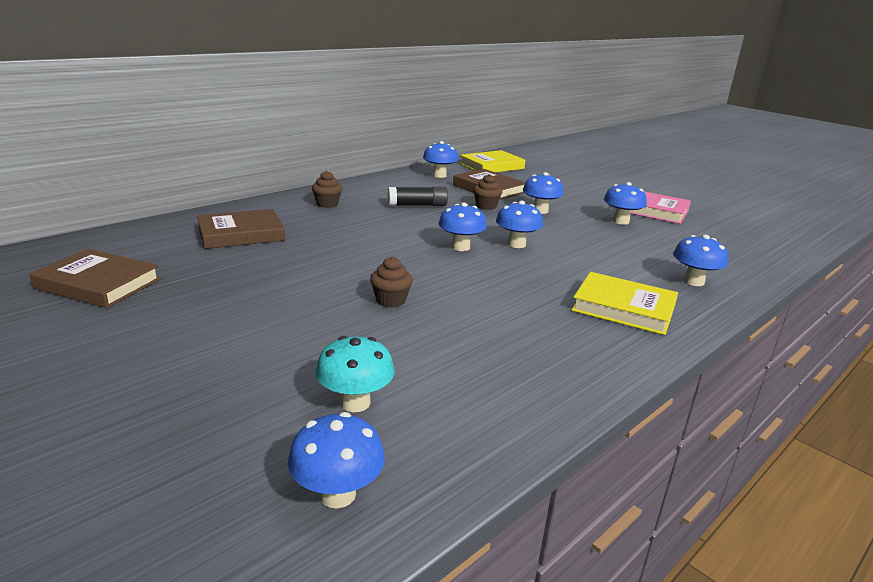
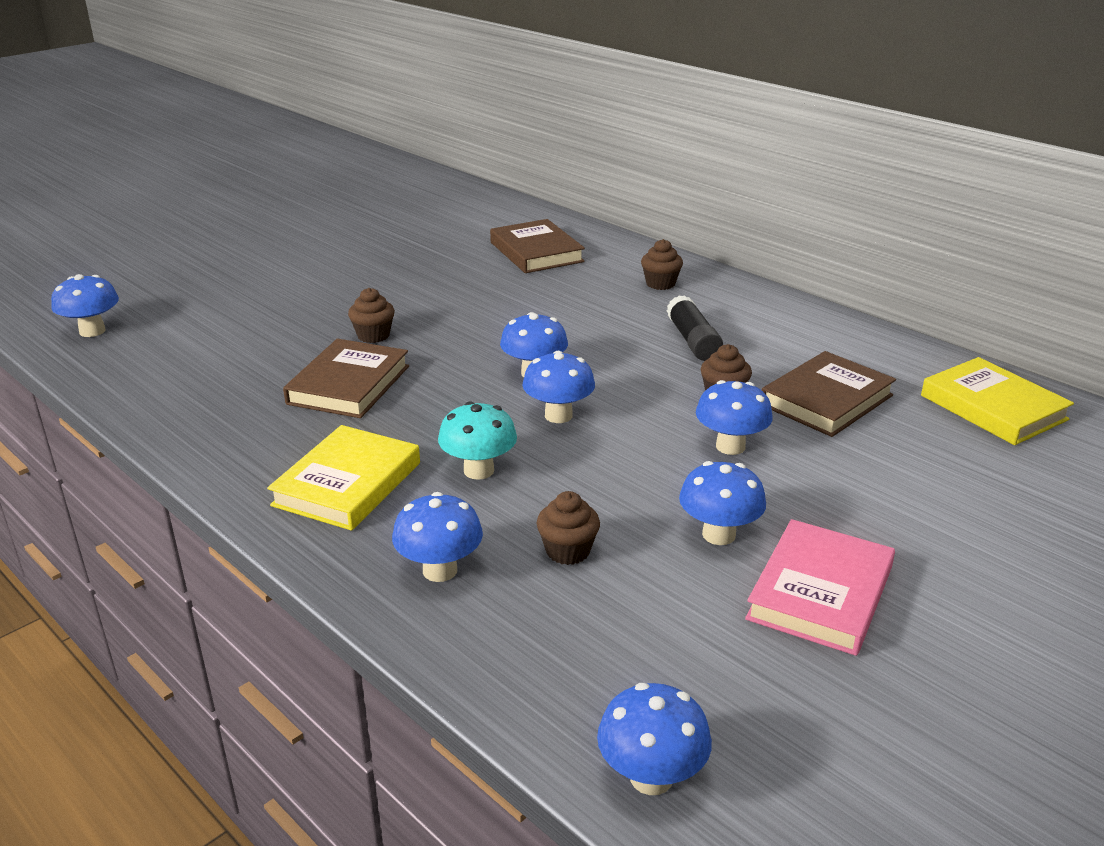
camera: 90 degrees right, 5 degrees up
(98, 284) = (406, 219): brown book -> brown book (349, 385)
(355, 402) = (194, 330): turquoise mushroom -> turquoise mushroom (479, 470)
(439, 175) = (871, 355): blue mushroom -> blue mushroom (651, 777)
(654, 251) = (568, 551): none -> brown cupcake

